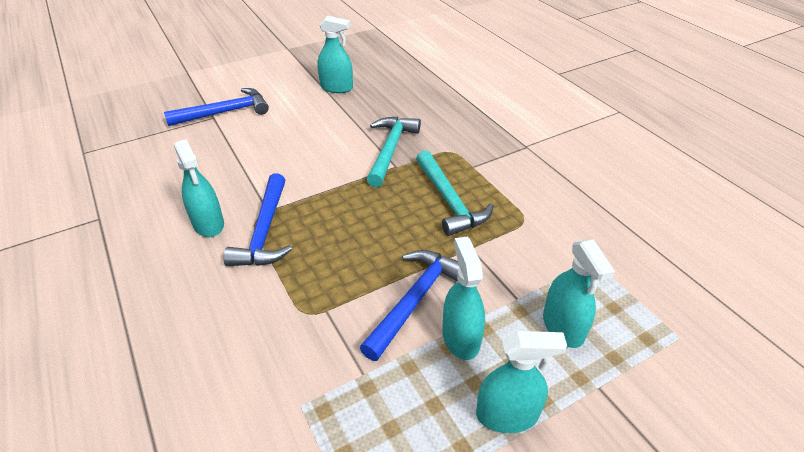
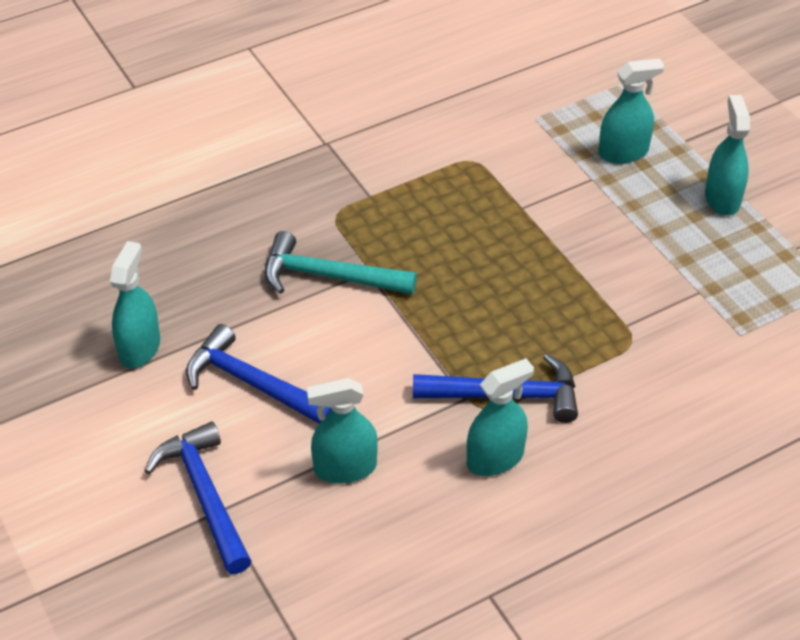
camera: 90 degrees left, 5 degrees up
(415, 300) = (603, 254): blue hammer -> blue hammer (253, 384)
(449, 201) = (440, 221): turquoise hammer -> none
(461, 337) = (646, 222): turquoise spray bottle -> turquoise spray bottle (345, 468)

